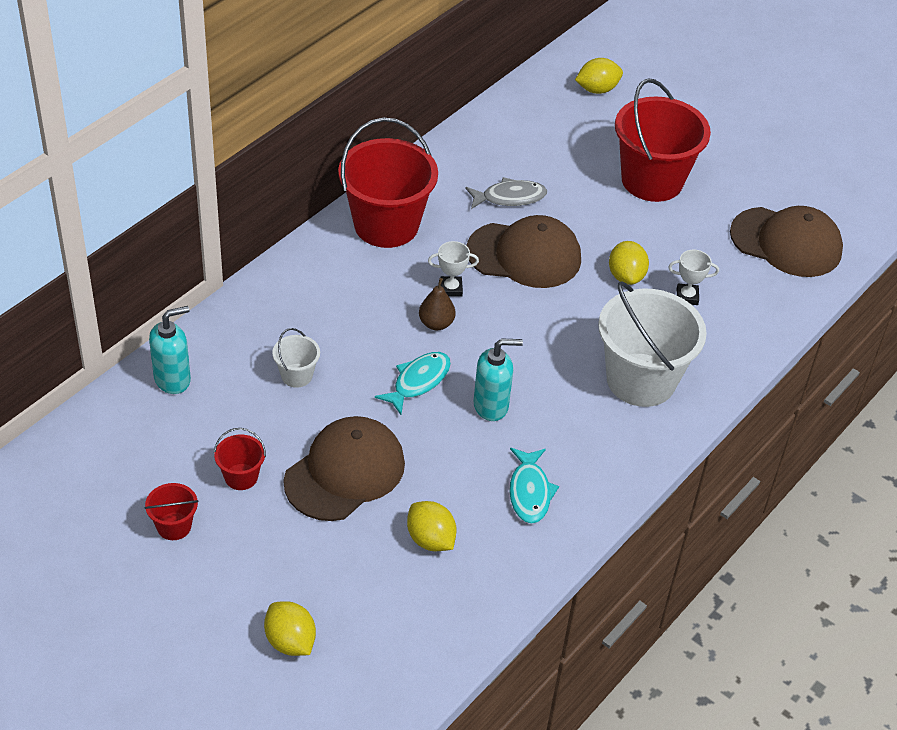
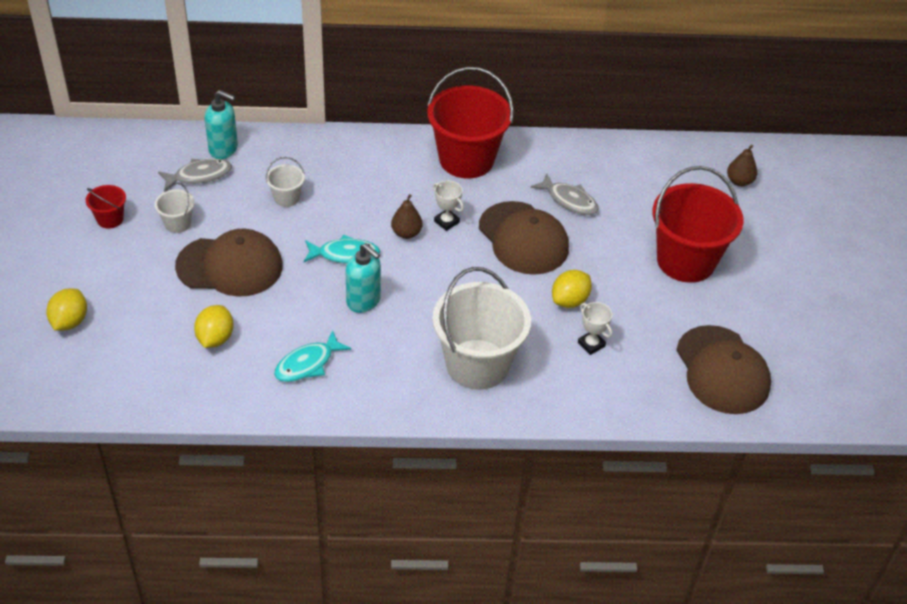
camera: 50 degrees right, 0 degrees up
(190, 420) = (199, 176): none -> grey fish
(241, 477) = (177, 223): red bucket -> white bucket
(597, 89) = (739, 181): yellow lemon -> brown pear

